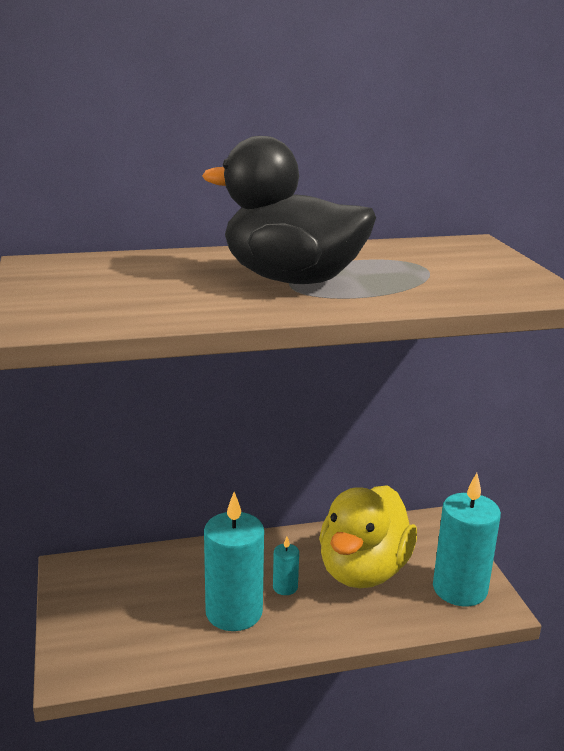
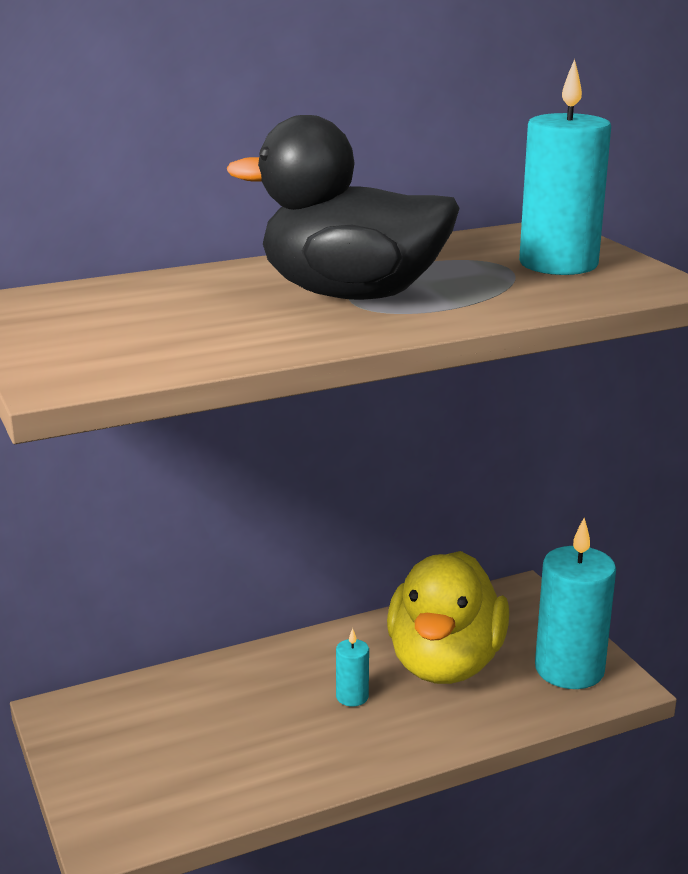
camera: 10 degrees left, 0 degrees up
(234, 612) = (296, 736): turquoise candle -> turquoise candle (558, 264)

